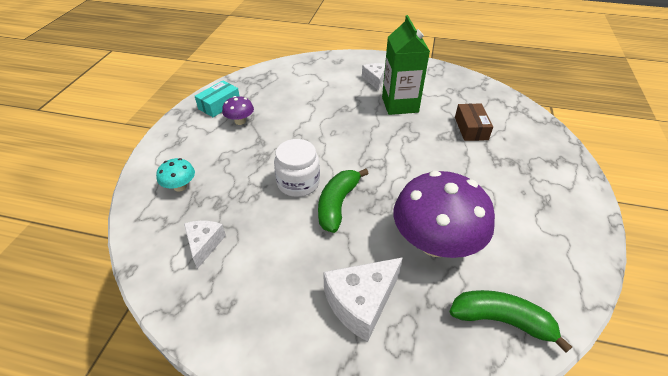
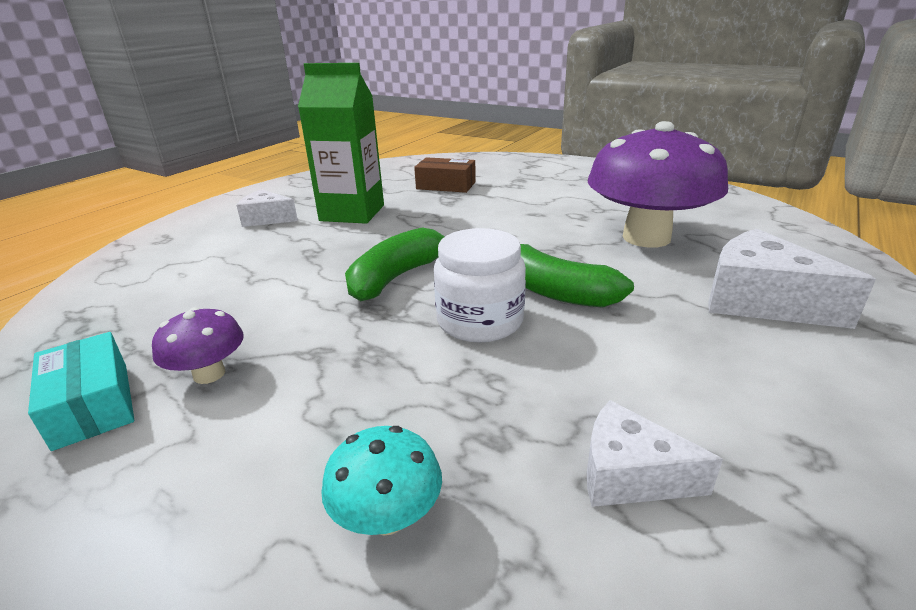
camera: 70 degrees left, 15 degrees down
(361, 303) = (760, 301): white cheese -> white cheese turned 150 degrees clockwise
(501, 320) = (763, 226): green banana -> green banana (397, 277)

